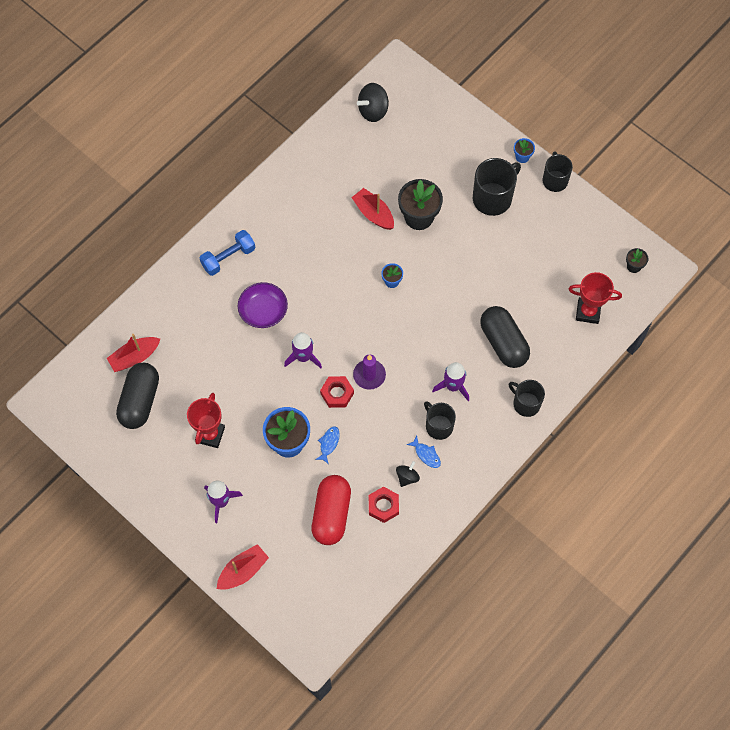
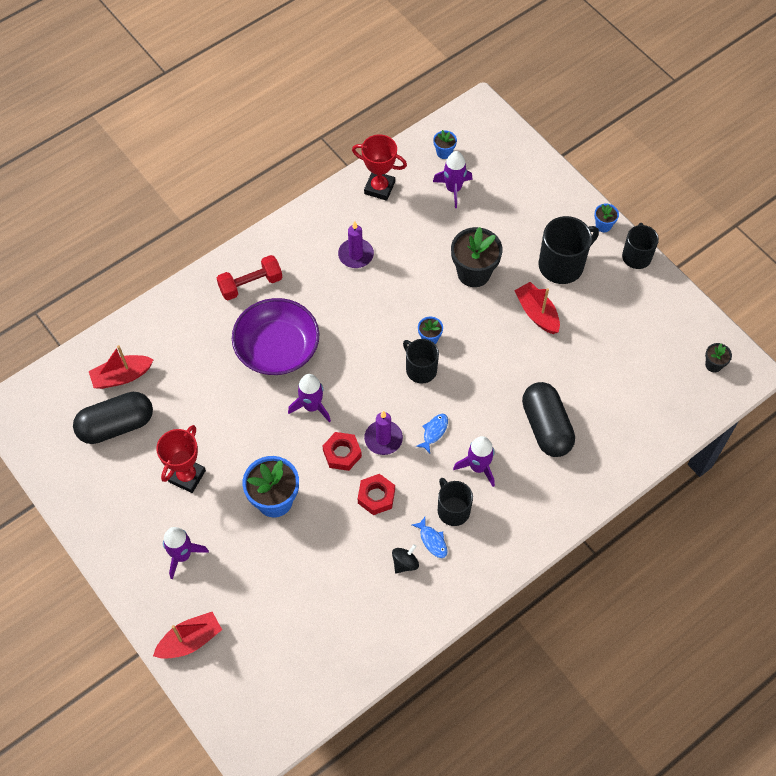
camera: 10 degrees right, 5 degrees down
(140, 401) = (116, 425): black capsule -> black capsule turned 45 degrees clockwise
(228, 258) = (250, 284): blue dumbbell -> red dumbbell
(263, 311) = (277, 348): purple bowl -> purple bowl, size x1.51
(314, 216) = (356, 255): none -> purple candle
(329, 443) = (321, 509): blue fish -> blue fish (434, 432)
(331, 514) = (307, 591): red capsule -> none
(373, 110) = (444, 152): black spinning top -> blue flower pot
(373, 213) = (423, 261): red boat -> red boat (537, 313)
(383, 506) = (370, 592): red nut -> red nut (376, 496)
(387, 143) = (453, 189): none -> purple rocket
(525, 403) = (560, 500): black mug -> black mug (420, 369)
(588, 312) = (651, 408): red trophy -> red trophy (379, 188)

